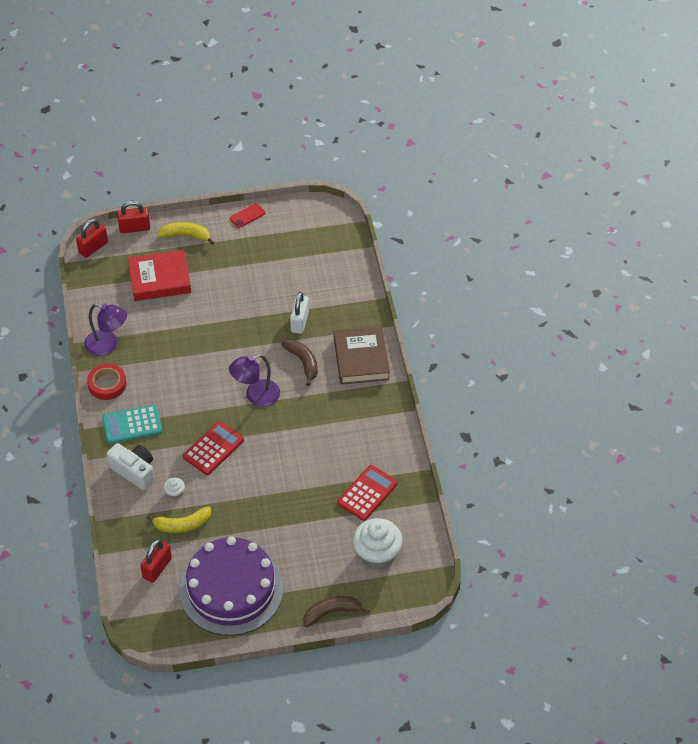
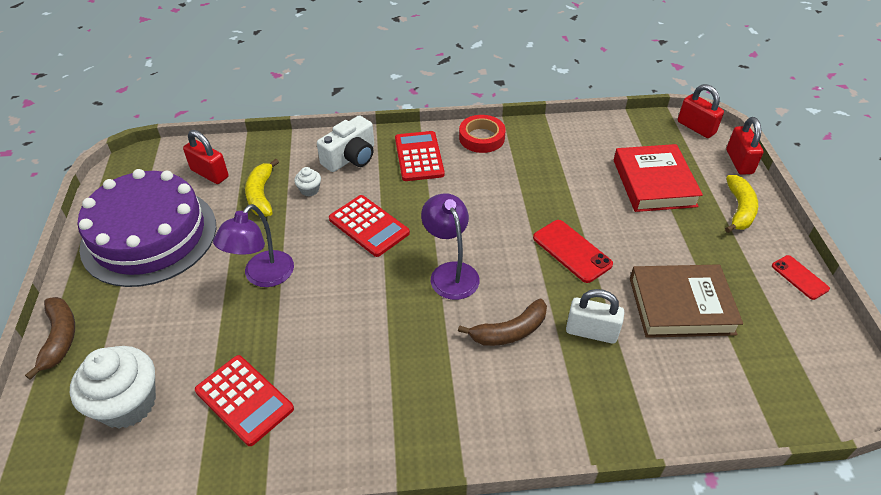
camera: 95 degrees right, 5 degrees down
(107, 345) = (541, 138): purple lamp -> purple lamp (263, 276)
(132, 424) = (419, 156): turquoise calculator -> red calculator
(231, 329) = (572, 251): none -> red phone
(361, 359) = (515, 413): brown book -> brown book (681, 306)

